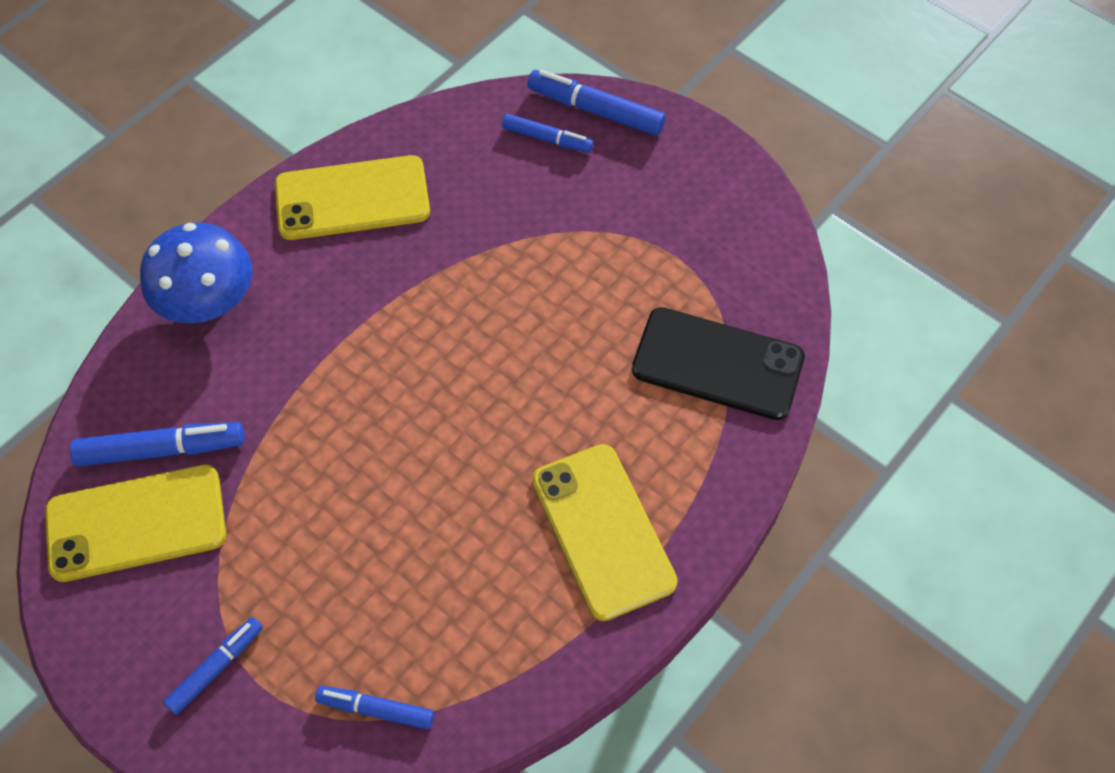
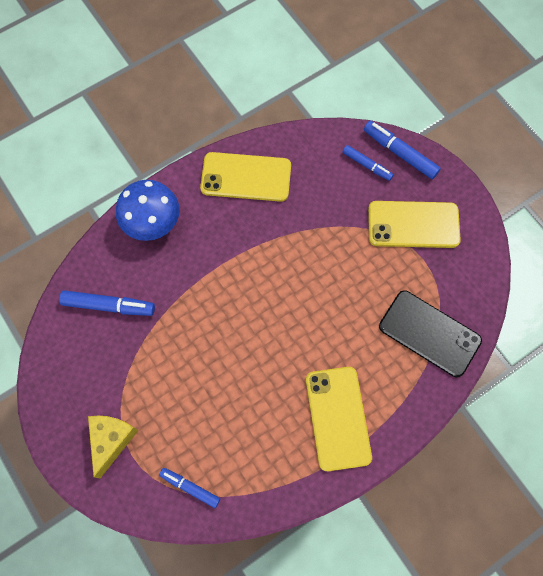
camera: 15 degrees right, 10 degrees up
(136, 523) = (87, 346): yellow phone -> yellow phone (413, 225)
(216, 668) = (111, 440): blue marker -> yellow cheese

